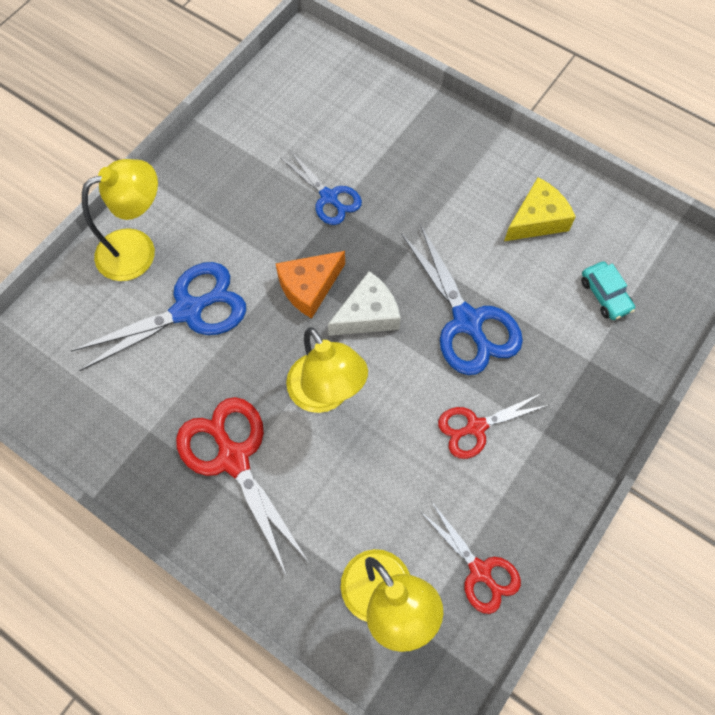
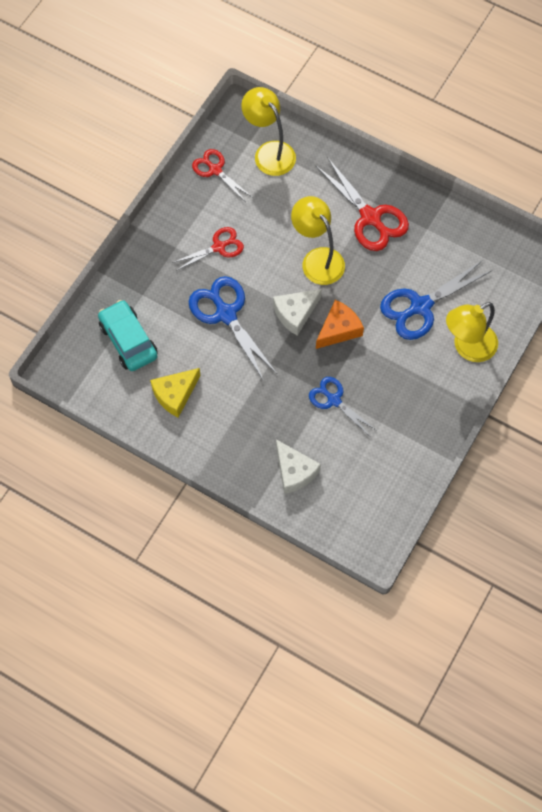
camera: 175 degrees right, 0 degrees up
(388, 122) = (294, 471): none -> white cheese
(605, 295) = (128, 340): turquoise car -> turquoise car, size x1.69

